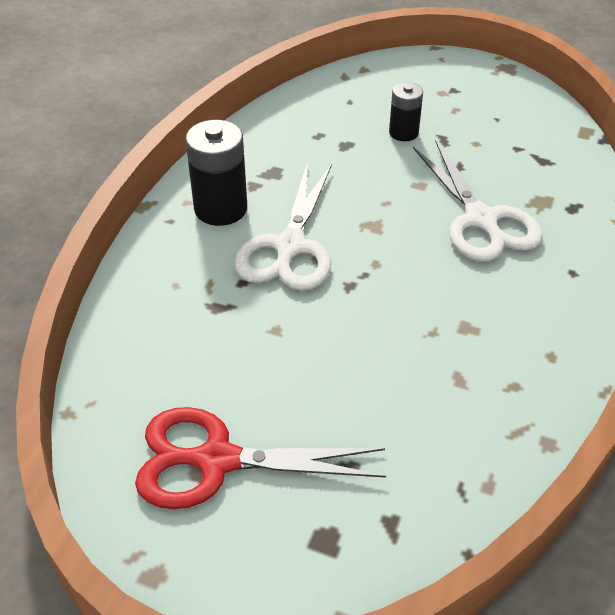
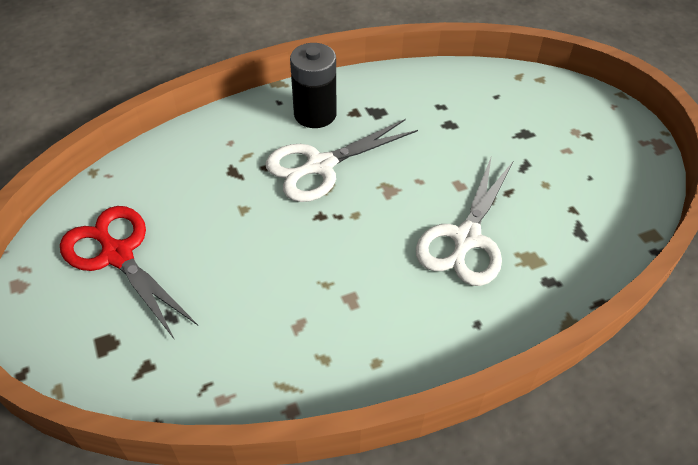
camera: 45 degrees right, 5 degrees up
(403, 133) = (502, 142): black battery -> none

